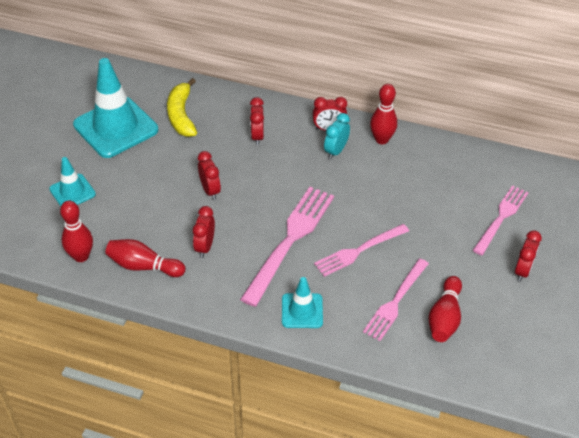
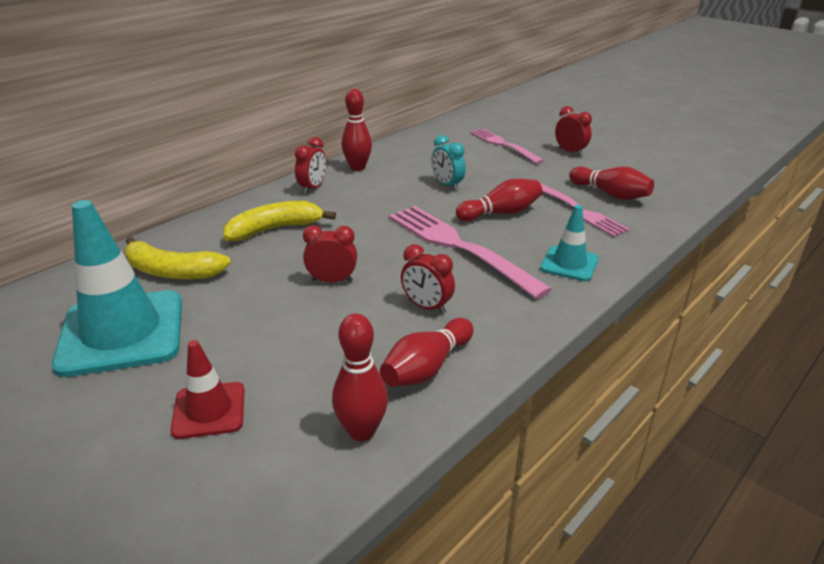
camera: 65 degrees left, 15 degrees down
(72, 192) = (209, 410): turquoise traffic cone -> red traffic cone
(257, 136) = (275, 229): red clock -> yellow banana
(336, 151) = (349, 192): turquoise clock -> turquoise clock (447, 185)
(359, 251) = (501, 213): pink fork -> red bowling pin

